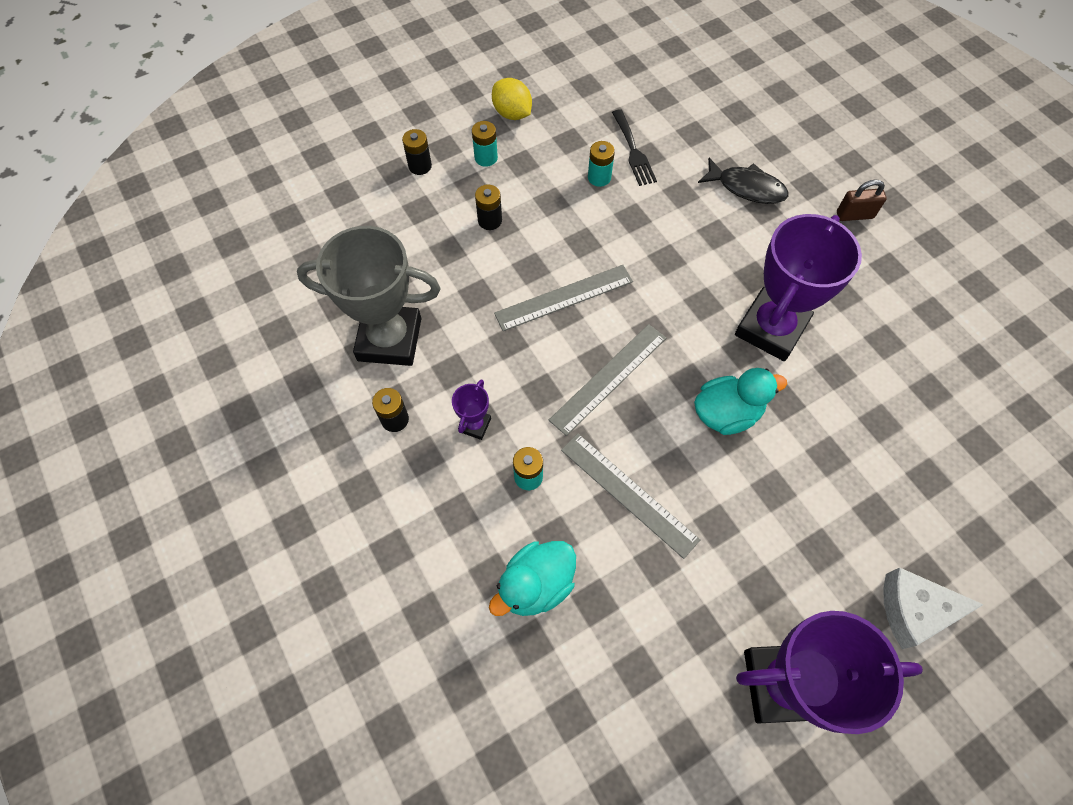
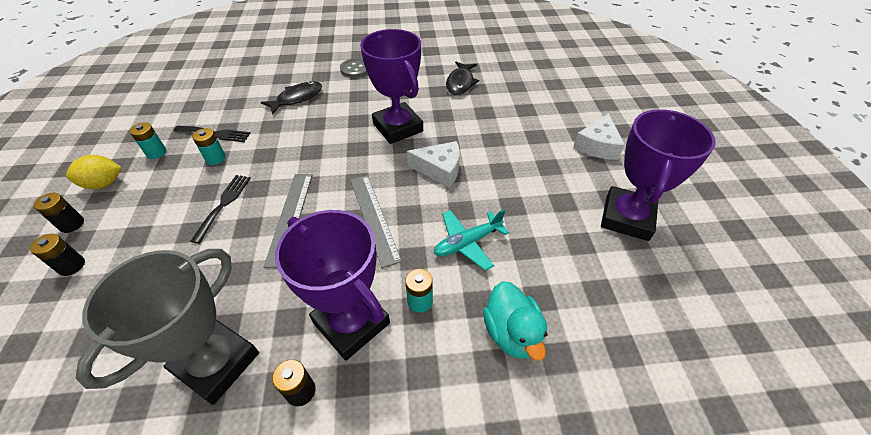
camera: 65 degrees left, 15 degrees down
(475, 425) = (351, 323): purple trophy -> purple trophy, size x2.33
(486, 158) = (121, 216): turquoise battery -> turquoise battery (156, 153)
(490, 220) = (180, 236): black battery -> black battery (72, 224)
(546, 228) = (224, 204): none -> black fork
(628, 494) = (467, 243): grey ruler -> turquoise plane
(726, 413) = (440, 169): turquoise duck -> white cheese
(854, 215) = (355, 69): brown padlock -> grey button
(926, 362) = (460, 83): none -> black fish

